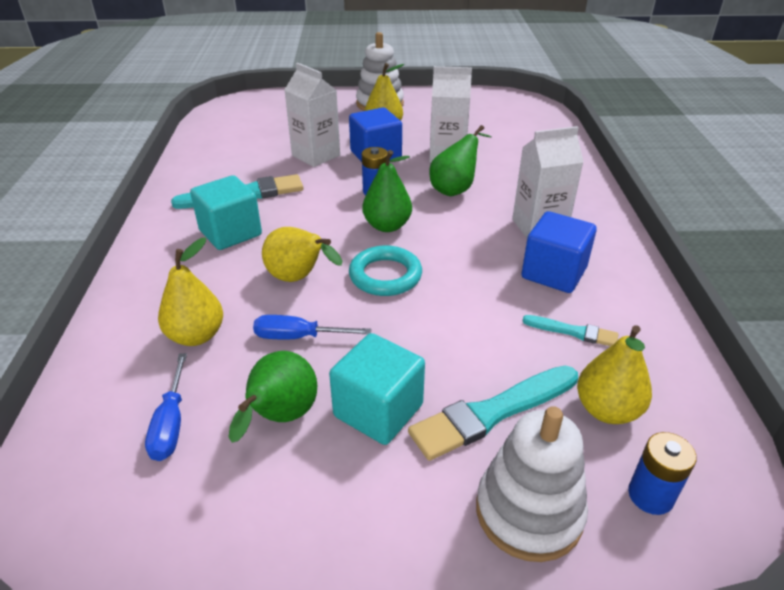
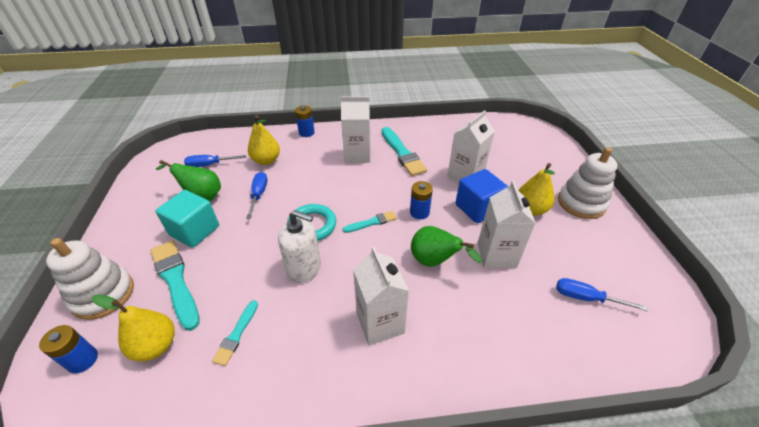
camera: 85 degrees right, 5 degrees up
(127, 288) = (306, 133): none -> blue battery
(230, 233) = (357, 155): turquoise cube -> white carton
(299, 279) = (311, 188): yellow pear -> none
(387, 226) = (372, 222): green pear -> turquoise brush
(465, 280) = (304, 268): none -> white soap dispenser
(497, 125) = (586, 298): none -> blue screwdriver
(553, 273) = (310, 328): blue cube -> none

